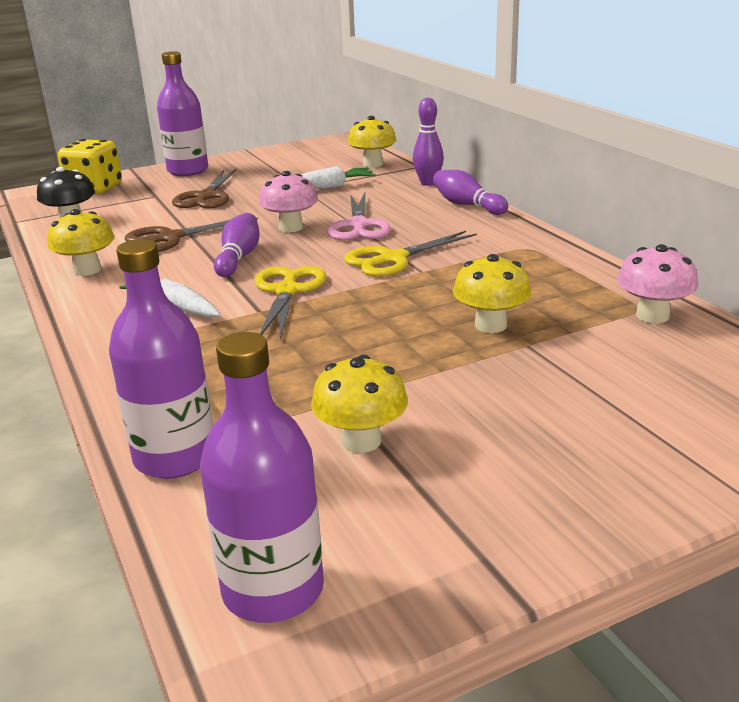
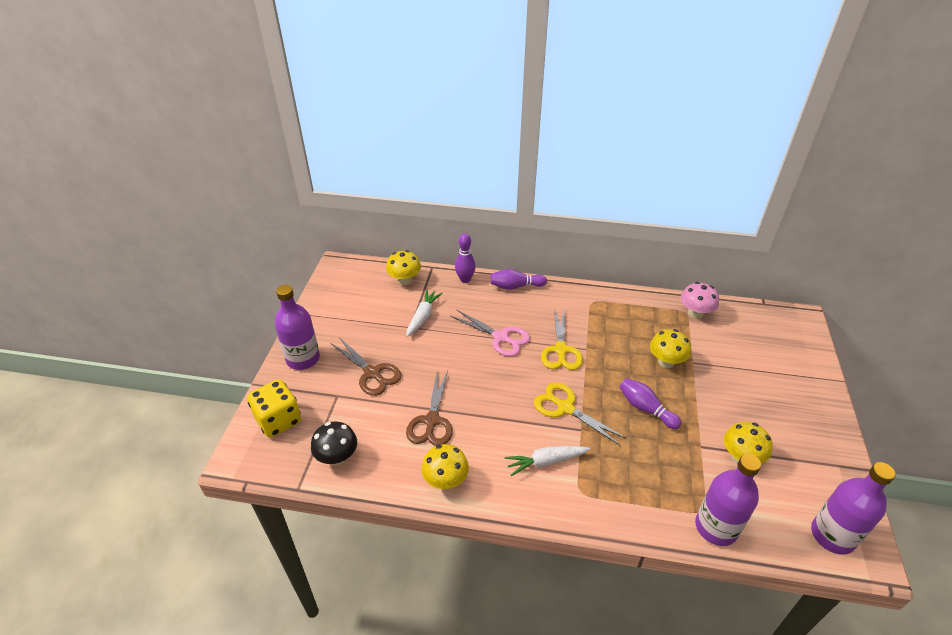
camera: 55 degrees left, 15 degrees up
(239, 258) = (498, 405): purple bowling pin -> purple bowling pin (645, 409)
(291, 228) = (473, 363): pink mushroom -> none

